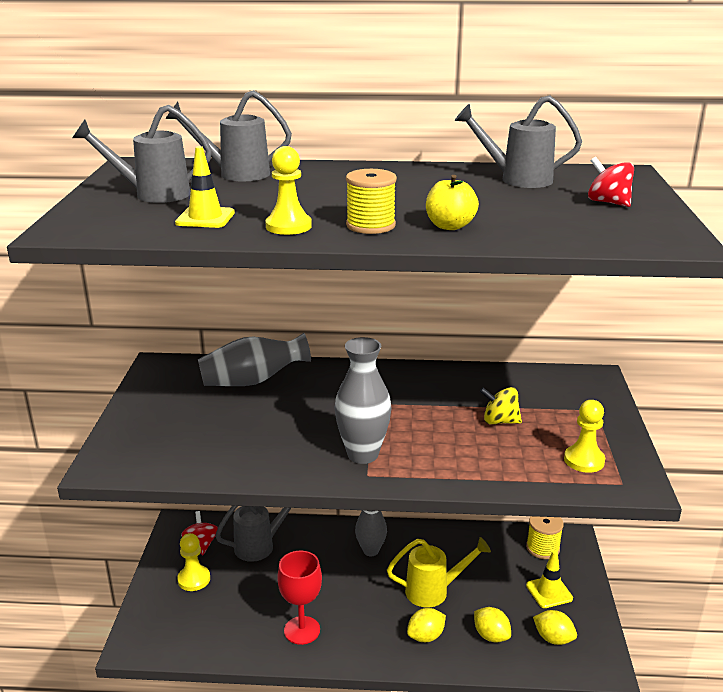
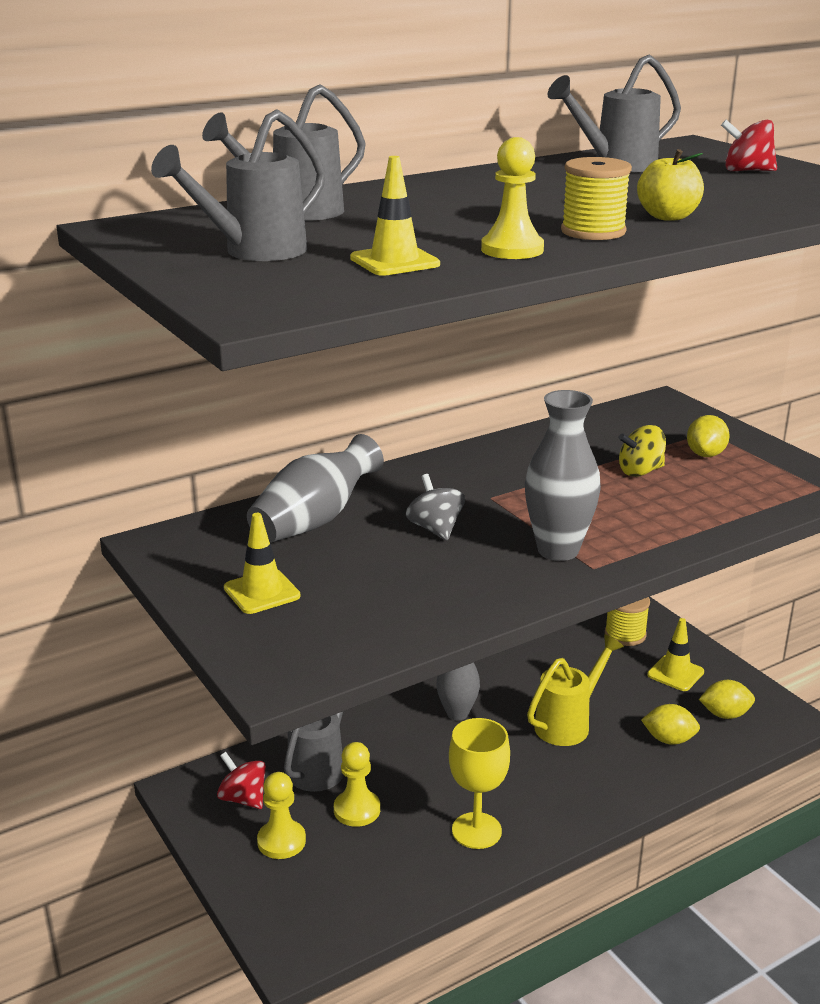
camera: 35 degrees left, 0 degrees up
(167, 413) = (262, 592): none -> yellow traffic cone
(302, 630) = (476, 831): red goblet -> yellow goblet
(310, 412) = (435, 529): none -> grey spinning top
(426, 636) = (610, 771): yellow lemon -> yellow lemon (705, 454)
(584, 460) = (763, 480): yellow pawn -> yellow pawn (357, 810)

